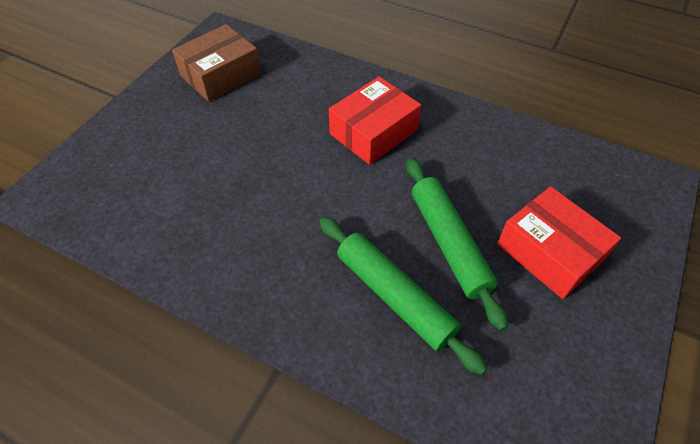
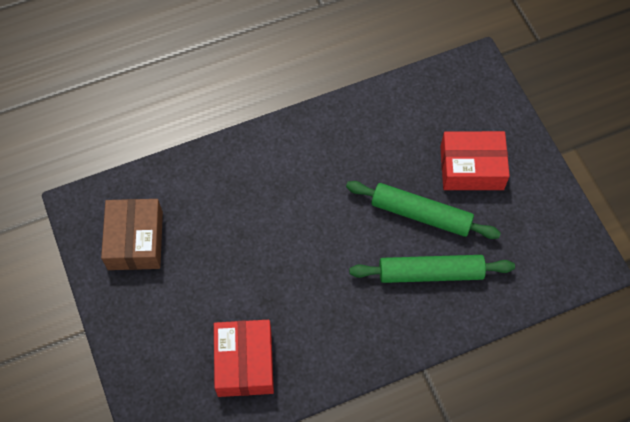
camera: 50 degrees left, 10 degrees up
(373, 132) = (294, 183): red box -> red box (244, 363)

